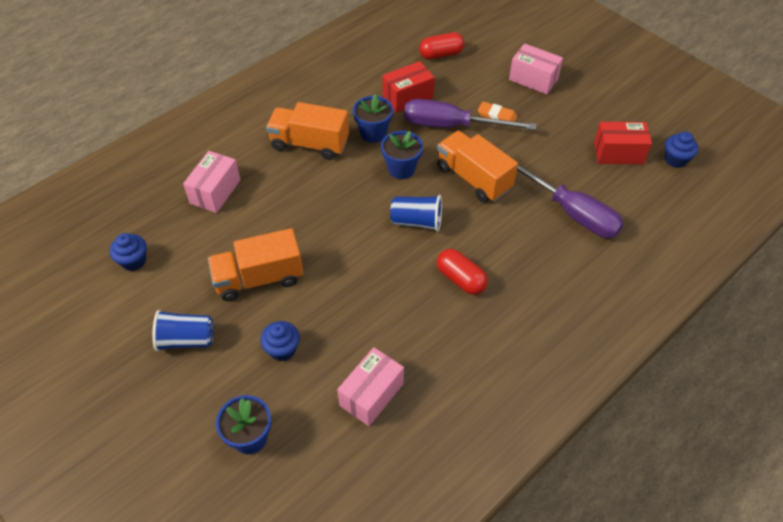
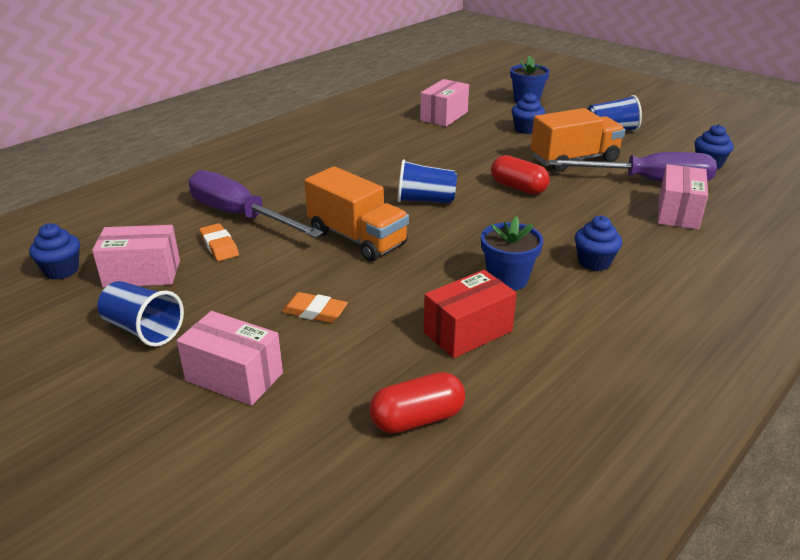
camera: 175 degrees right, 20 degrees down
(309, 144) = (594, 262): orange truck -> blue cupcake
(401, 169) = (455, 243): blue flower pot -> none
(451, 126) = (389, 294): purple screwdriver -> purple screwdriver (649, 181)
(461, 279) = (373, 167): red capsule -> red capsule (518, 188)
(575, 177) = (219, 246): none -> orange eraser
(595, 110) = (143, 330): none -> blue cup
(618, 153) = (142, 274): red box -> pink box

